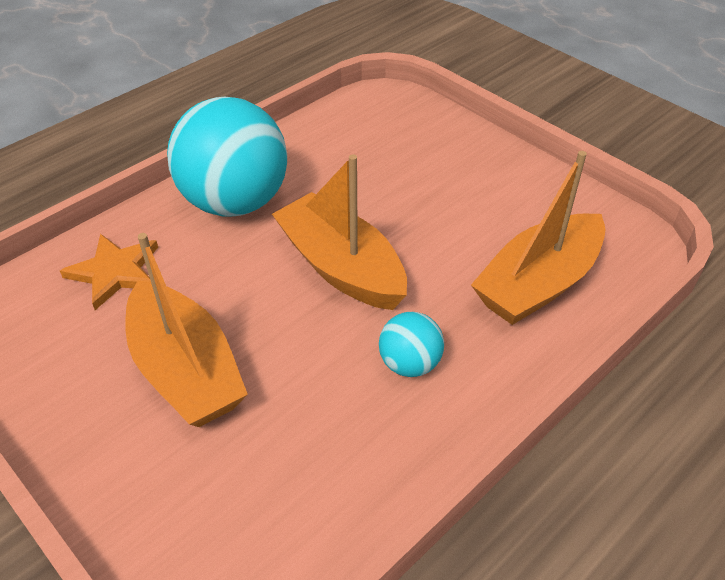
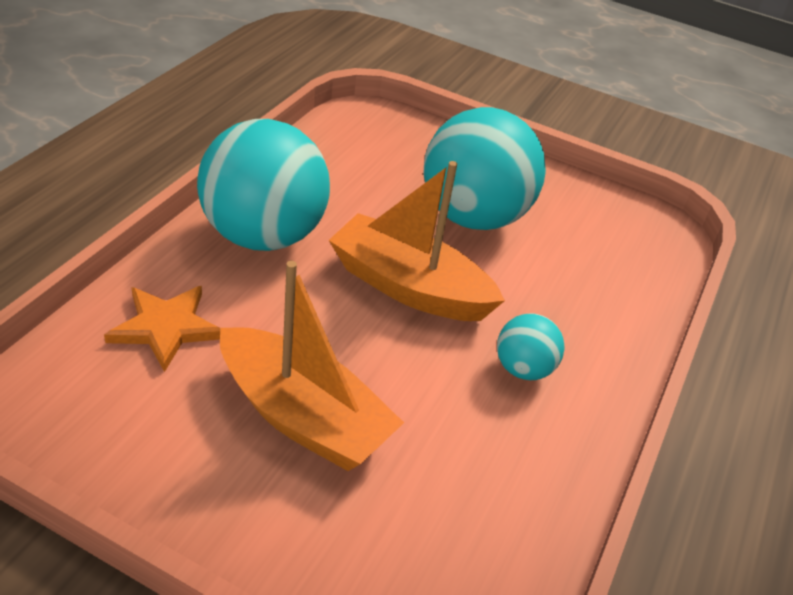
camera: 25 degrees left, 5 degrees down
(438, 208) = (473, 217): none -> turquoise ball
(538, 284) = (599, 276): orange boat -> none

